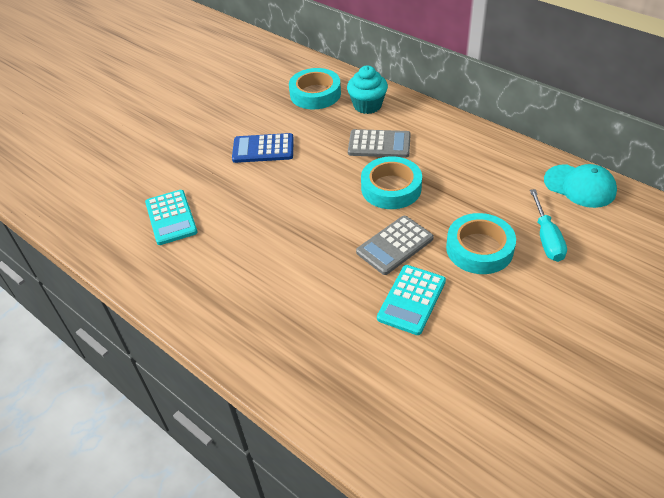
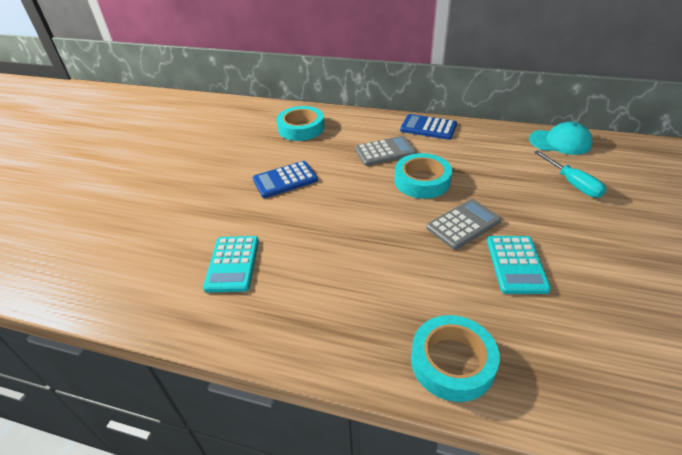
camera: 25 degrees left, 5 degrees down
(171, 217) = (232, 264): turquoise calculator -> turquoise calculator turned 45 degrees clockwise
(367, 105) = (352, 126): turquoise cupcake -> none
(395, 245) = (463, 224): grey calculator -> grey calculator turned 150 degrees counterclockwise
(446, 128) = (428, 127): none -> blue calculator
(479, 249) = (532, 206): turquoise tape -> turquoise tape (452, 362)

